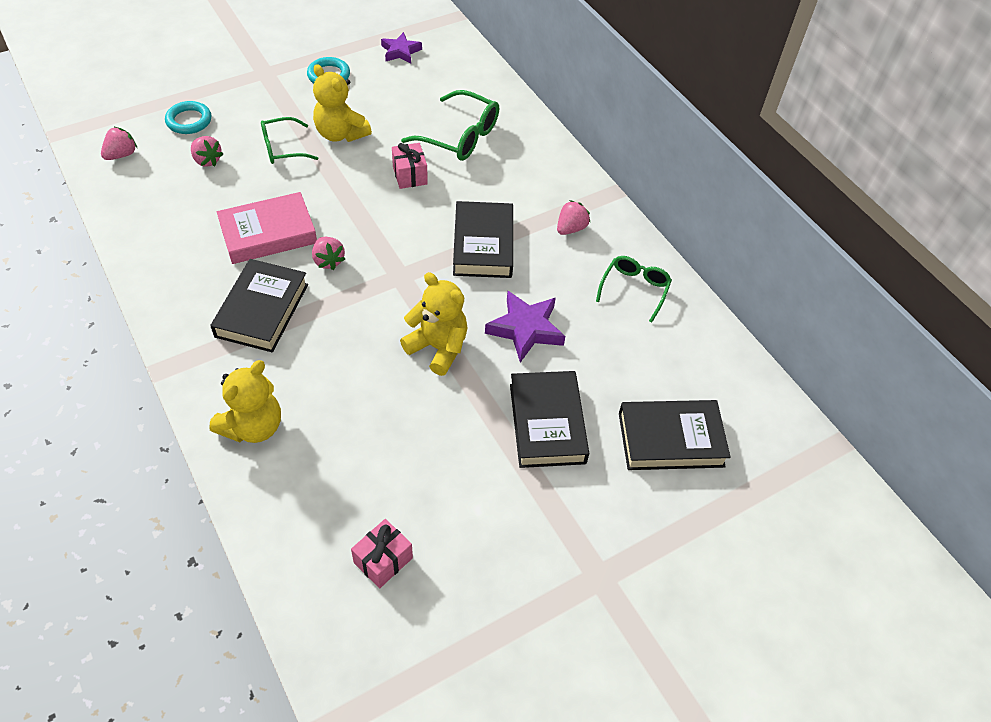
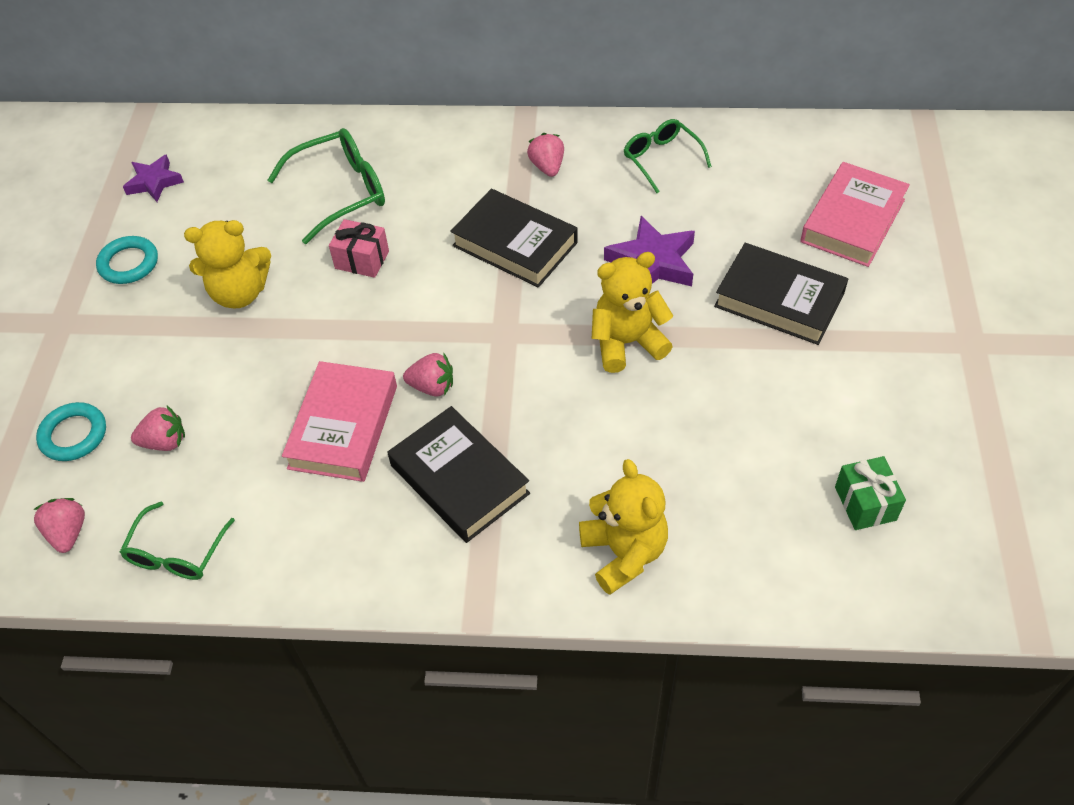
camera: 50 degrees left, 0 degrees up
(282, 148) = (213, 358): green glasses -> green glasses (176, 553)
(383, 560) = (865, 503): pink gift -> green gift
(670, 439) = (853, 220): black book -> pink book

